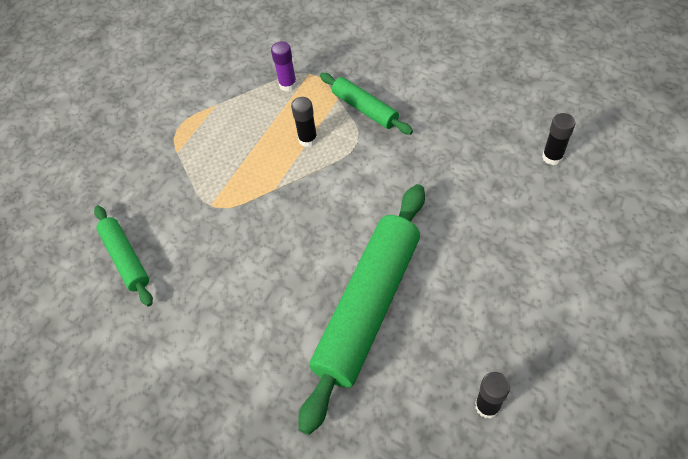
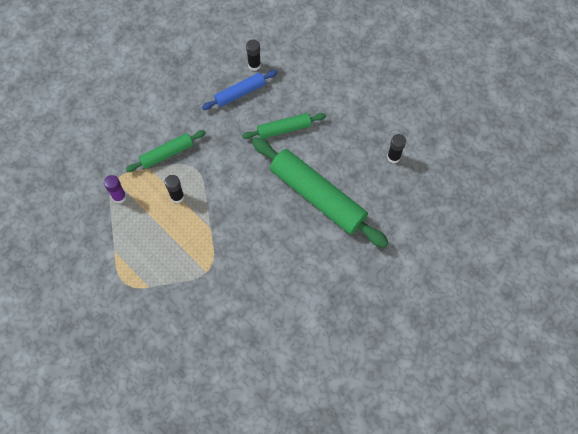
camera: 80 degrees left, 10 degrees up
(126, 258) = (228, 335): green rolling pin -> green rolling pin (284, 129)
(496, 155) = (240, 93): none -> blue rolling pin

